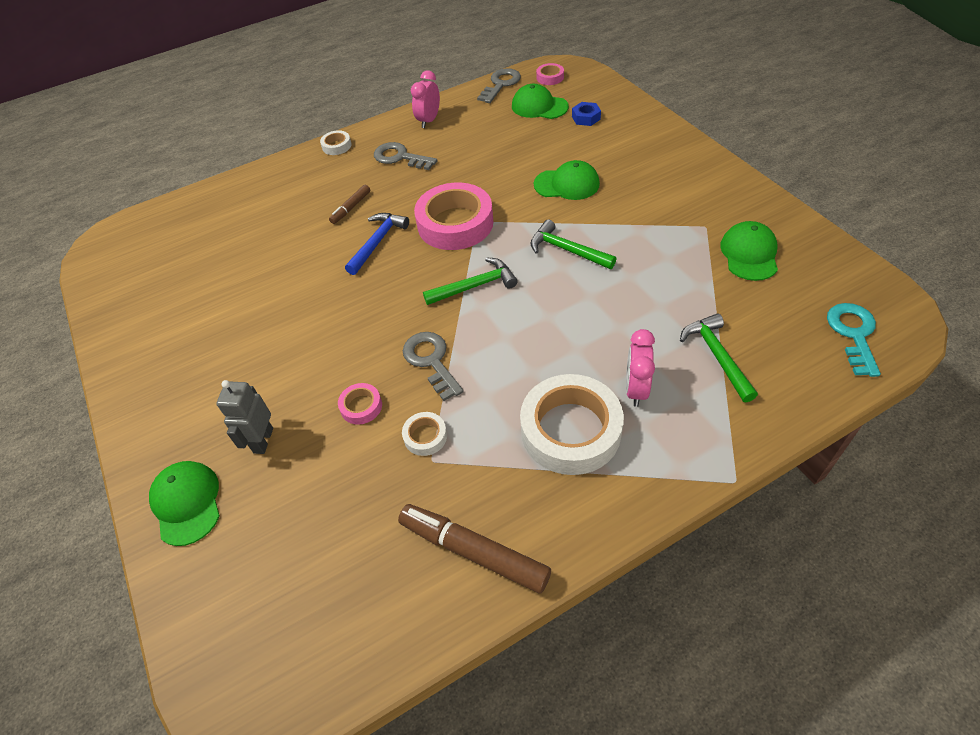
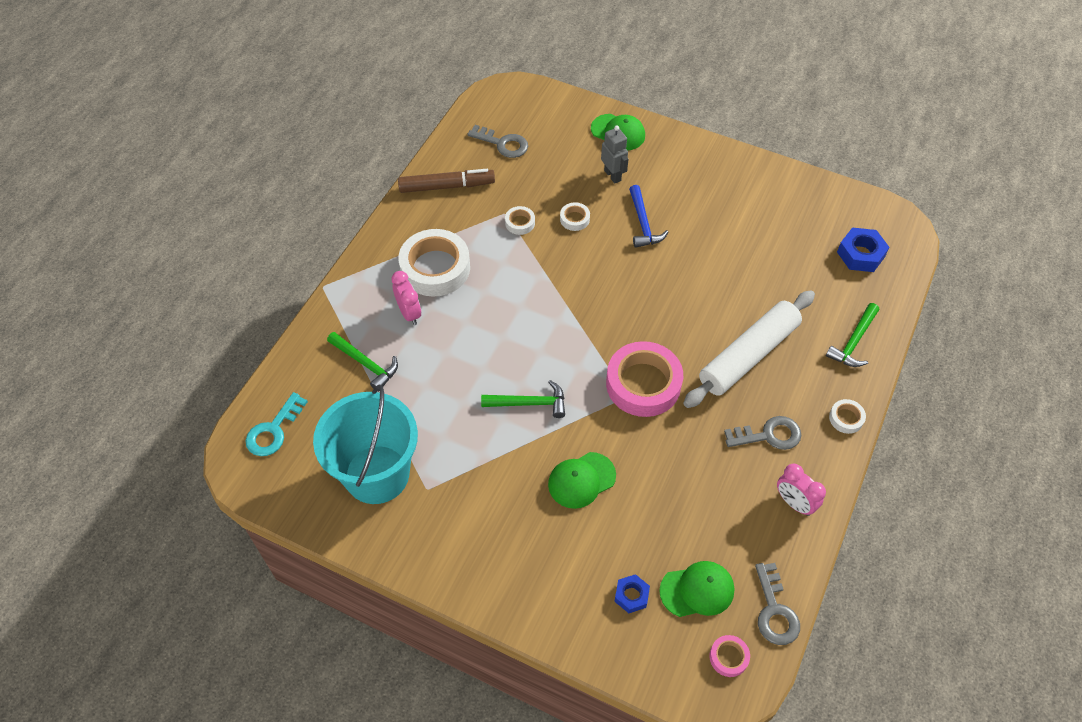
camera: 140 degrees right, 5 degrees up
(166, 237) = (860, 254): none -> blue nut
(351, 208) = (748, 355): brown marker -> white rolling pin
(361, 406) = (574, 219): pink tape -> white tape
(377, 242) = (688, 334): blue hammer -> blue hammer (643, 223)
(429, 120) = (794, 503): pink clock -> pink clock turned 150 degrees clockwise
(431, 361) = (557, 266): grey key -> grey key (503, 144)
(475, 286) = (576, 334): green hammer -> green hammer (854, 341)
(749, 254) = (377, 474): green cap -> turquoise bucket
(853, 334) = (273, 430): turquoise key -> turquoise key turned 60 degrees clockwise

